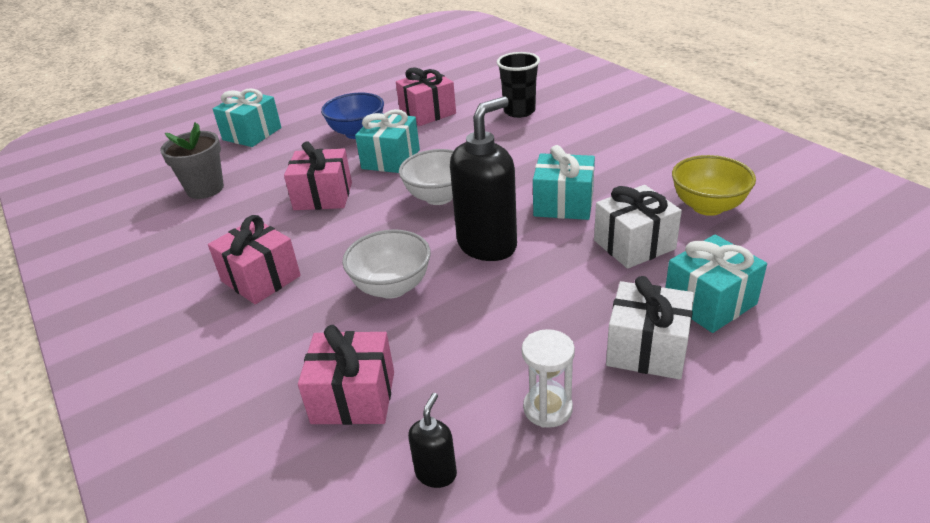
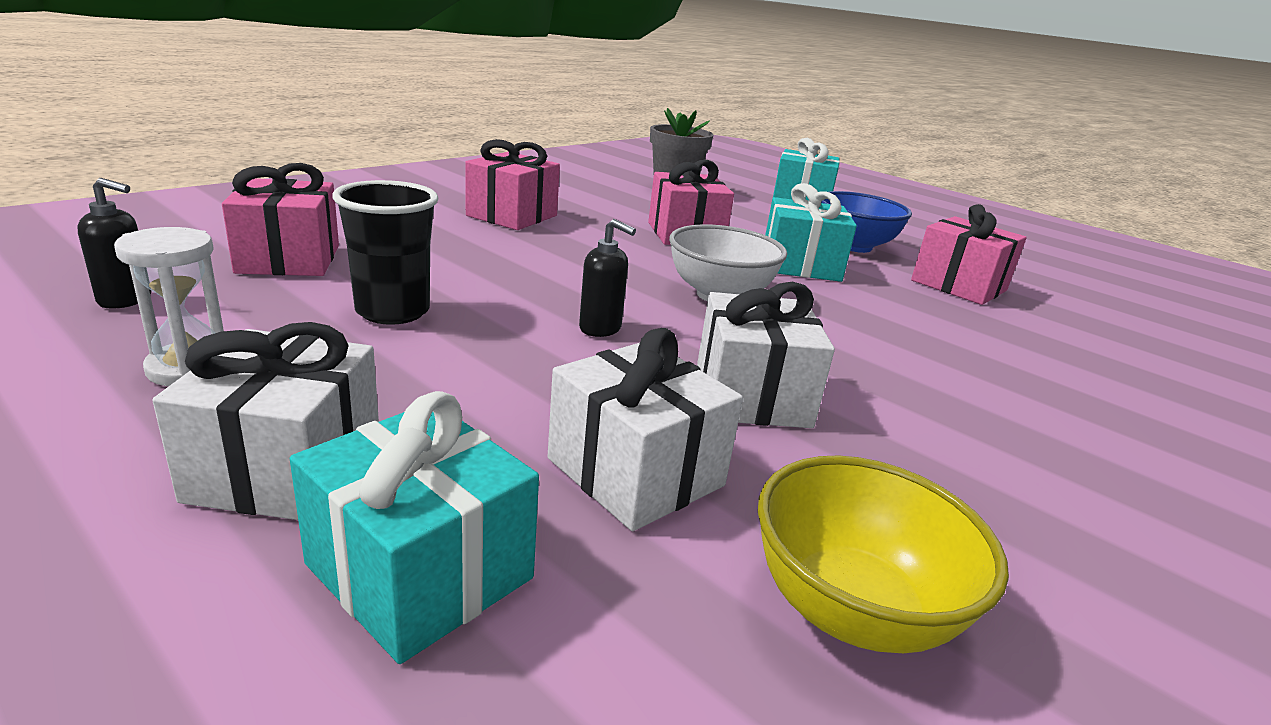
camera: 70 degrees right, 10 degrees down
(392, 287) = (494, 272): white bowl -> none
(487, 245) = (600, 328): black soap dispenser -> black soap dispenser, size x0.46
(519, 111) = (1057, 358): black cup -> black cup (392, 311)
(563, 204) = (751, 395): turquoise gift -> white gift

